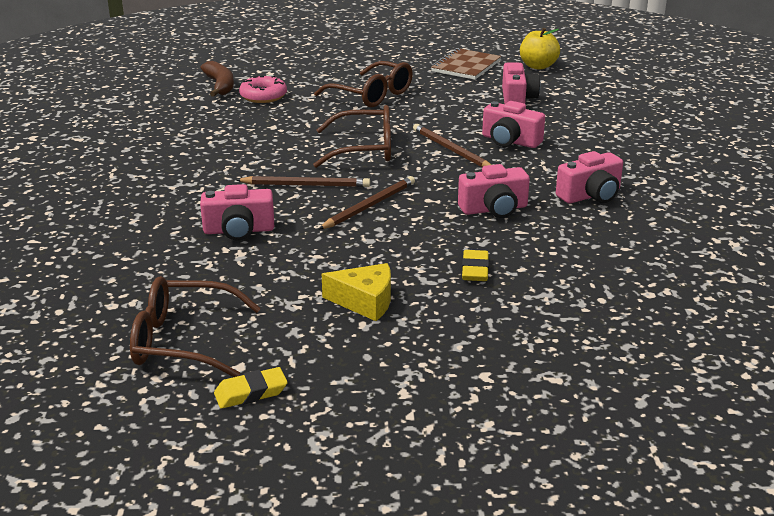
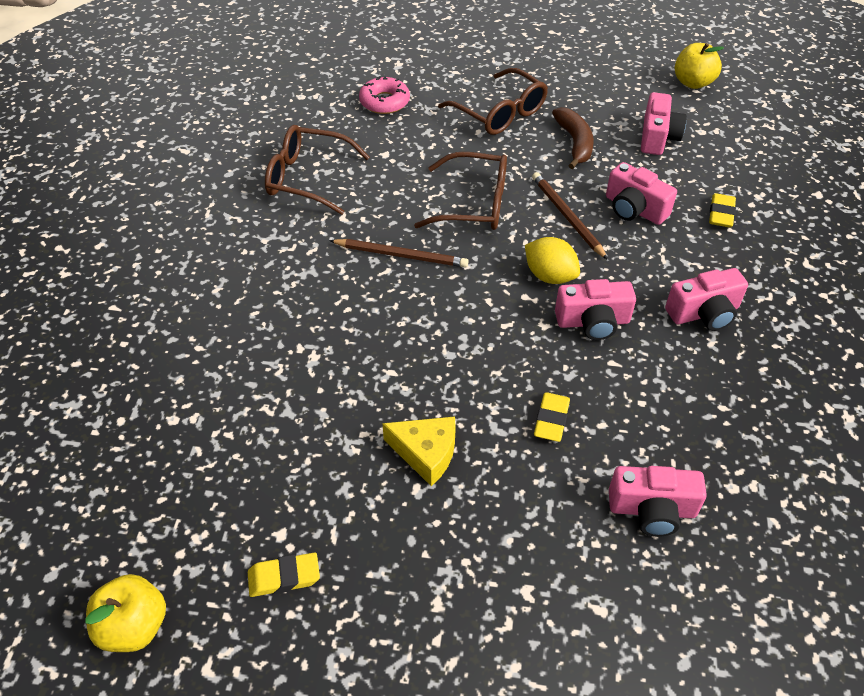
camera: 10 degrees right, 20 degrees up
(108, 441) = (134, 626): none -> yellow apple
(182, 341) = (231, 486): brown glasses -> brown glasses (307, 178)
(220, 85) = (343, 79): brown banana -> brown banana (575, 143)
(239, 230) = (319, 320): pink camera -> pink camera (652, 510)
(369, 206) = (460, 298): brown pencil -> none
(446, 186) = (549, 276): none -> yellow lemon
(466, 66) = (612, 74): brown notebook -> none
(586, 138) = (721, 214): none -> yellow eraser

